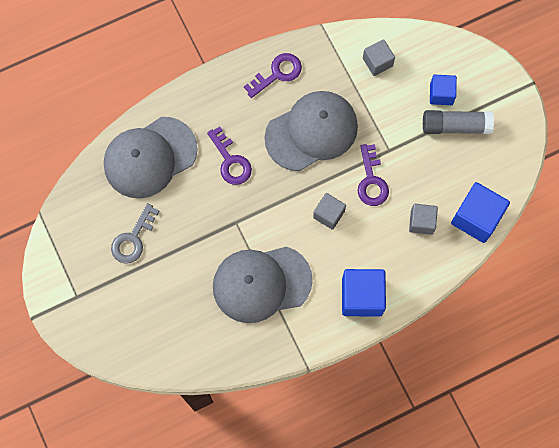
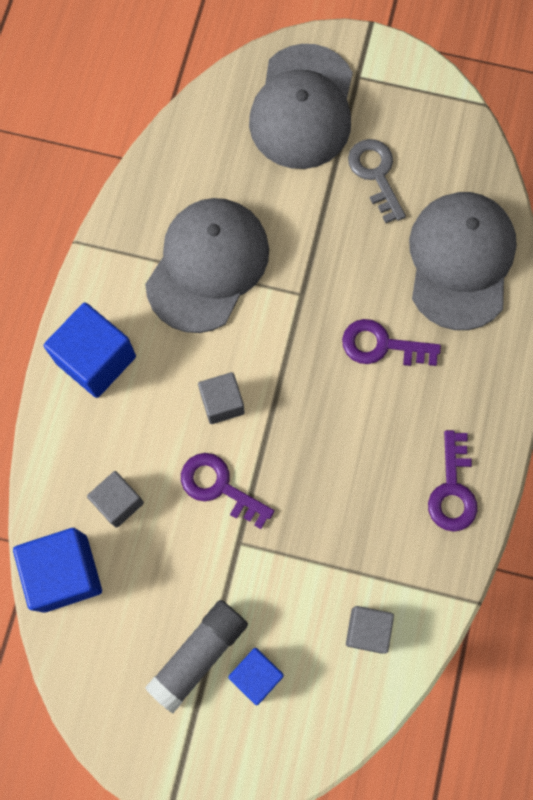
camera: 130 degrees right, 0 degrees up
(311, 131) = (341, 468): grey cap -> grey cap (303, 107)

